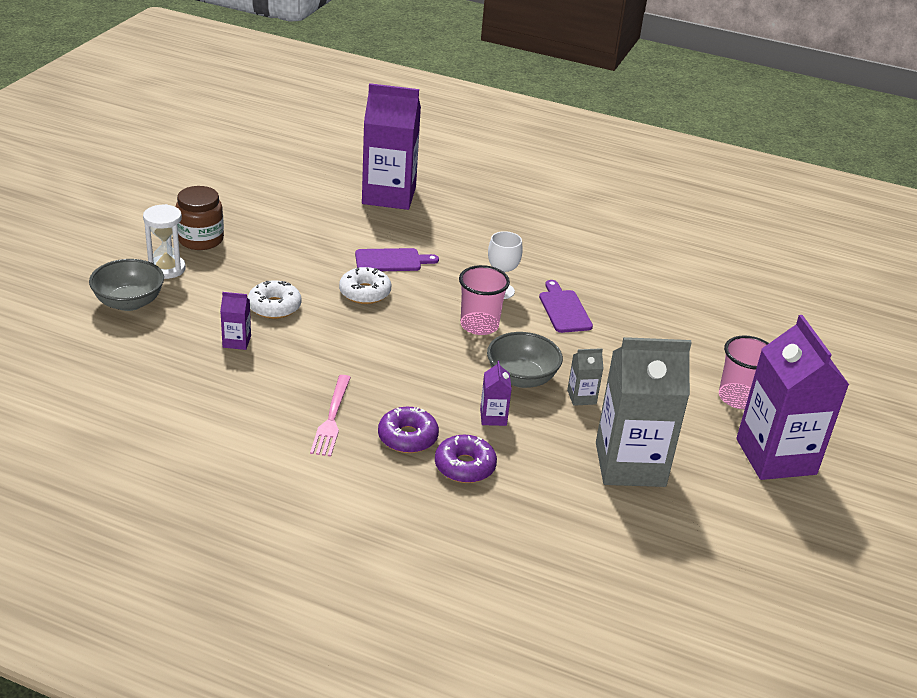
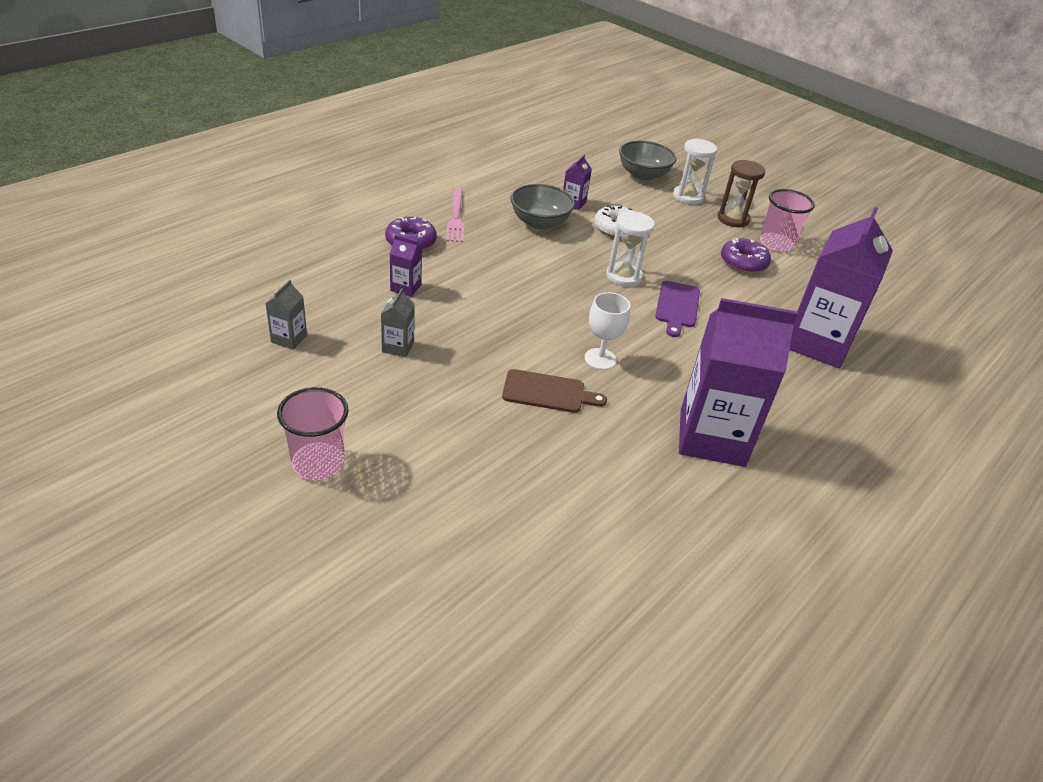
camera: 110 degrees right, 5 degrees up
(201, 239) = (733, 219): brown jar -> brown hourglass
(331, 418) = (456, 217): pink fork -> pink fork turned 120 degrees counterclockwise
(365, 293) = (623, 276): white donut -> white hourglass
(464, 466) = (358, 256): purple donut -> purple donut (743, 262)
(479, 325) = (544, 325): pink cup -> pink cup (776, 244)
(521, 378) = (448, 321): grey bowl -> grey bowl (539, 223)
(564, 309) = (547, 392): purple cutting board -> brown cutting board
(630, 464) = (289, 339): grey carton -> grey carton, size x0.41
(776, 456) = (213, 444): purple carton -> purple carton (712, 437)

